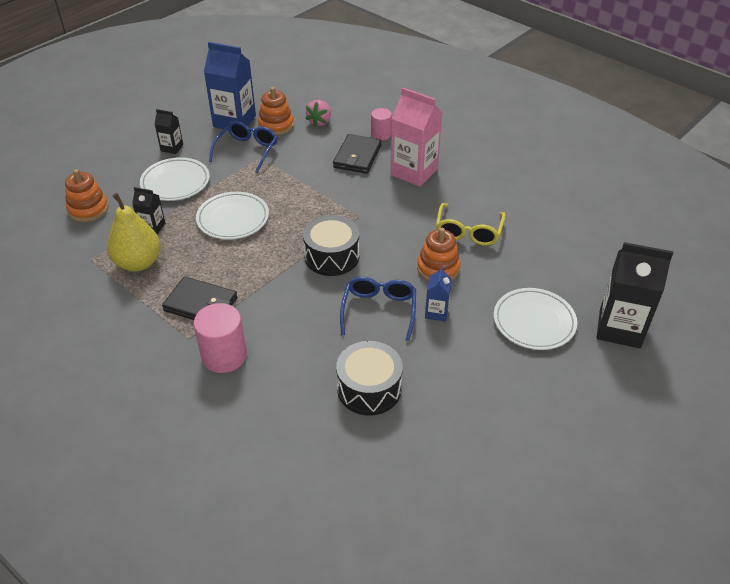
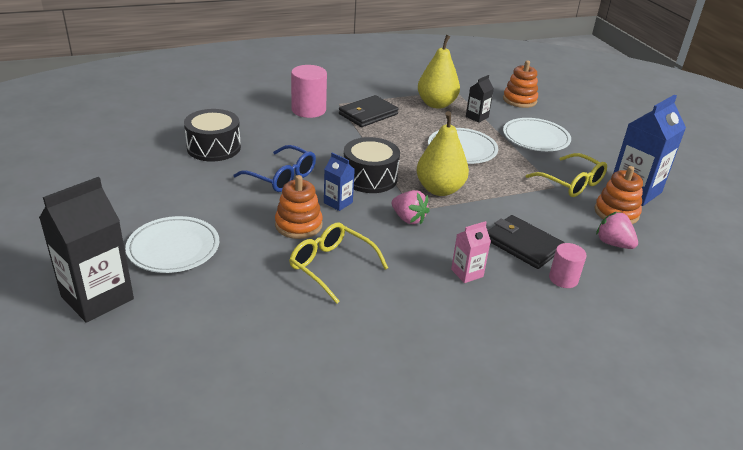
camera: 115 degrees right, 10 degrees down
(172, 148) = (596, 148): black carton -> none
(247, 150) = (571, 183): blue glasses -> yellow glasses
(316, 212) = (439, 189): none -> yellow pear
(374, 215) = (408, 219): none -> pink strawberry
(414, 172) = (467, 273): pink carton -> pink carton, size x0.50
(436, 312) = (248, 202): blue carton -> blue carton (338, 202)

